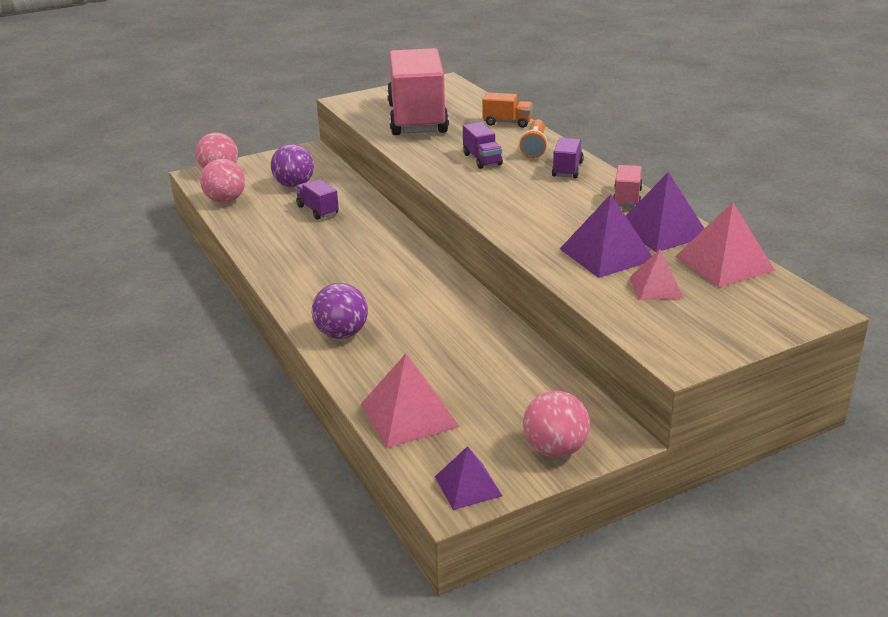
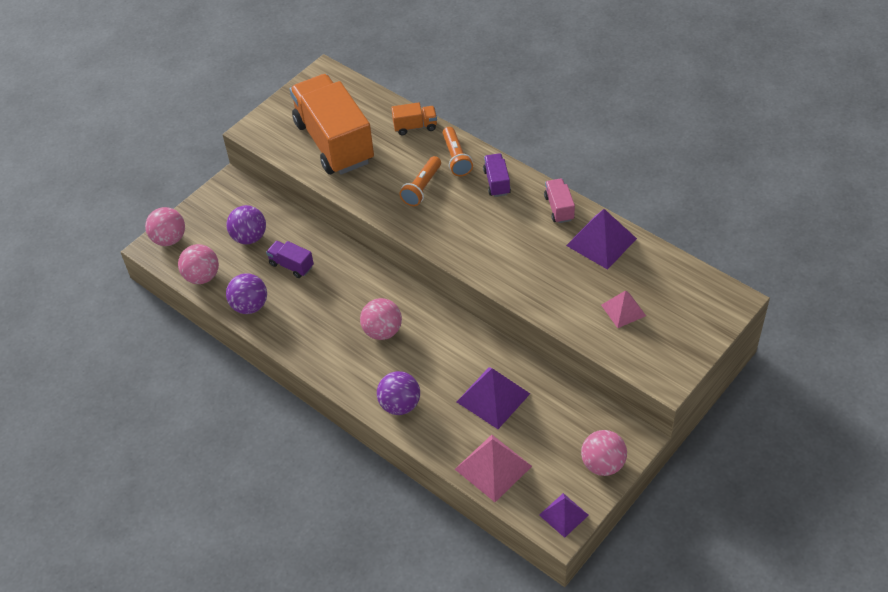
camera: 20 degrees left, 20 degrees up
(251, 228) = (250, 306): none -> purple ball
(370, 274) = (382, 331): none -> pink ball
(417, 119) = (334, 142): pink truck -> orange truck
(482, 159) = (422, 188): purple truck -> orange flashlight
(606, 254) = (574, 283): purple pyramid -> purple pyramid (493, 397)
(724, 263) = (658, 267): pink pyramid -> none

